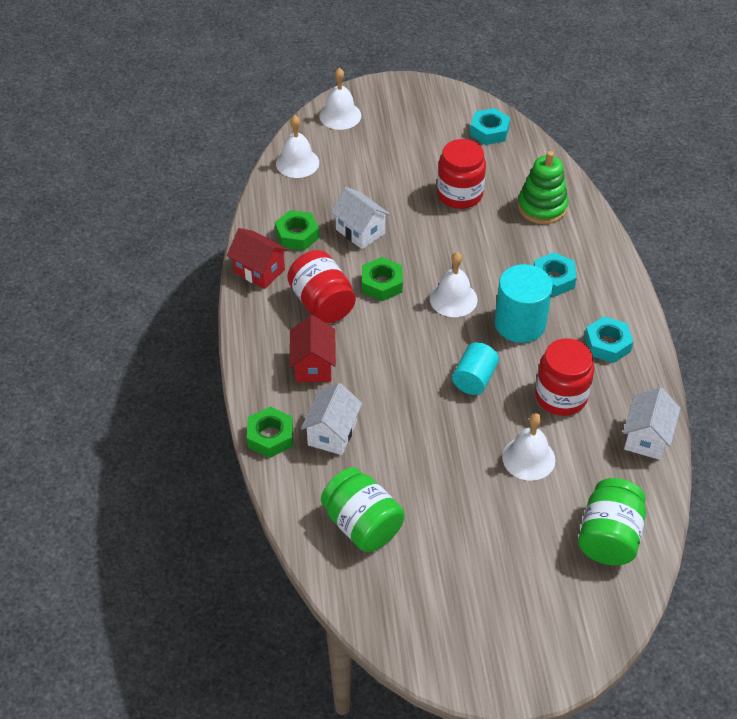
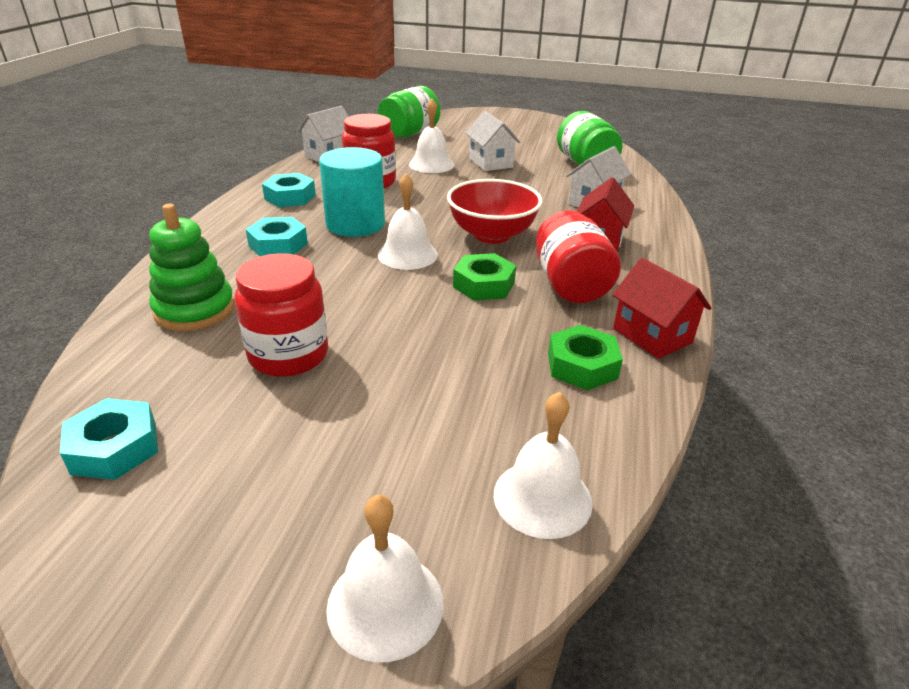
camera: 160 degrees left, 15 degrees down
(270, 436) = (655, 211): green nut -> none
(360, 231) = (479, 346): white house -> white house (490, 163)
(403, 345) = (492, 235): none -> red bowl
(474, 379) = (438, 204): turquoise cylinder -> none

